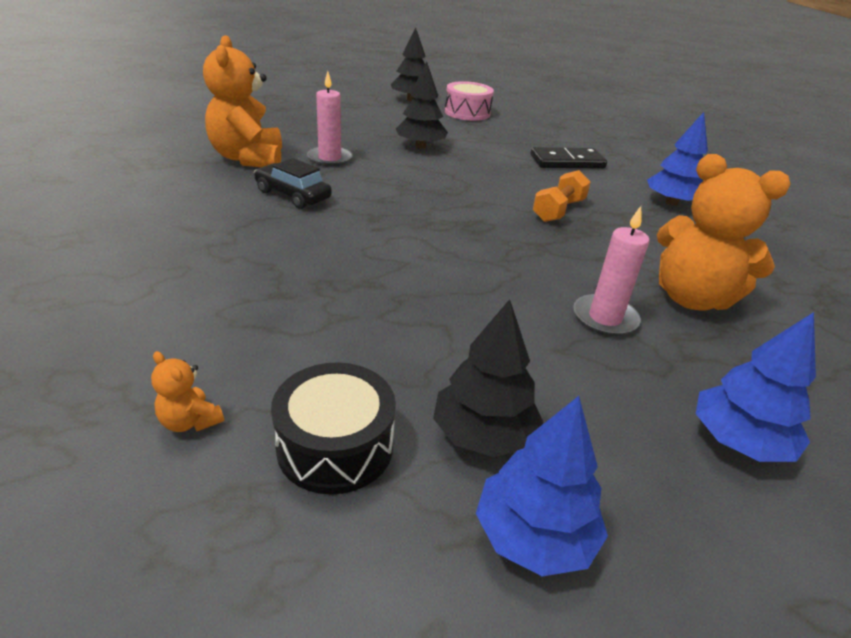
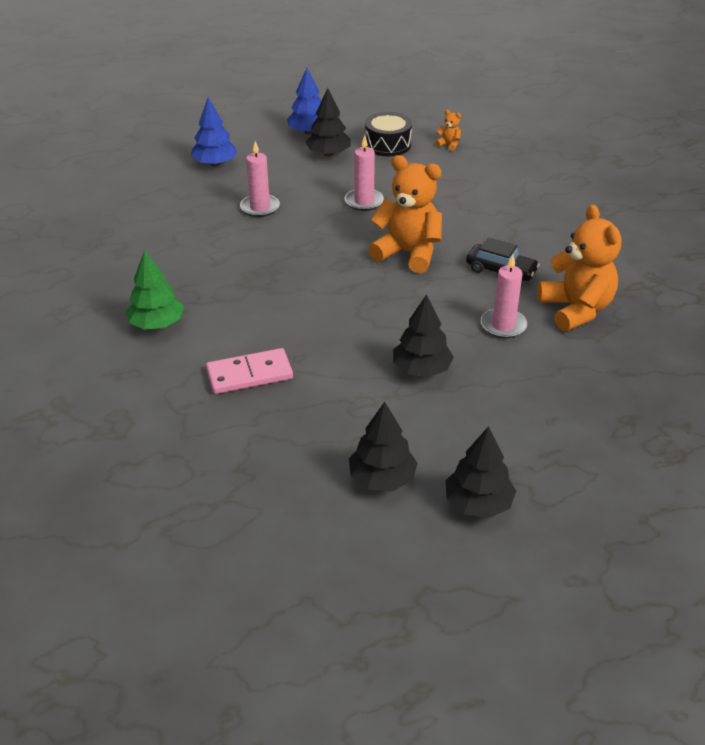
camera: 175 degrees right, 5 degrees up
(431, 304) = (364, 201): none -> pink candle
(467, 113) = (382, 478): pink drum -> black tree
(558, 210) = (273, 293): orange dumbbell -> none
(567, 162) = (249, 374): black domino -> pink domino
(671, 202) = (157, 324): blue tree -> green tree
(691, 298) = (196, 227): orange teddy bear -> orange teddy bear (408, 253)

